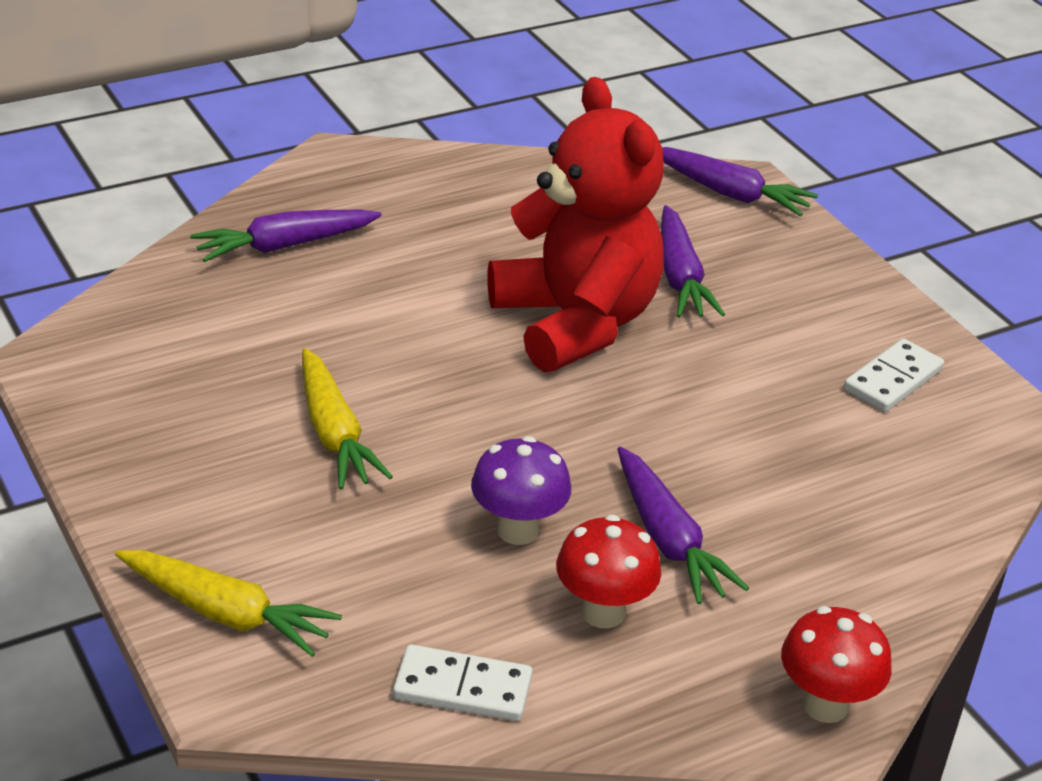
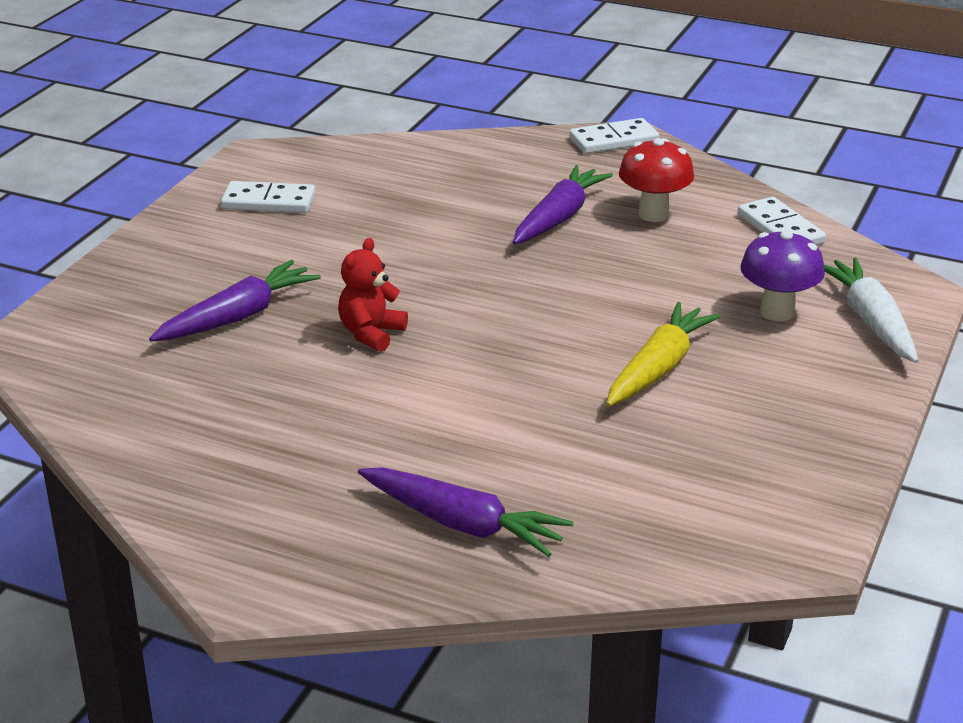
camera: 125 degrees left, 5 degrees down
(226, 613) = (870, 321): yellow carrot -> white carrot
(517, 530) = (633, 264): purple mushroom -> purple mushroom (777, 312)
(575, 323) = (371, 334): red teddy bear -> red teddy bear, size x0.40
(729, 193) = (59, 343): purple carrot -> none
(825, 705) = (613, 140): red mushroom -> white domino

